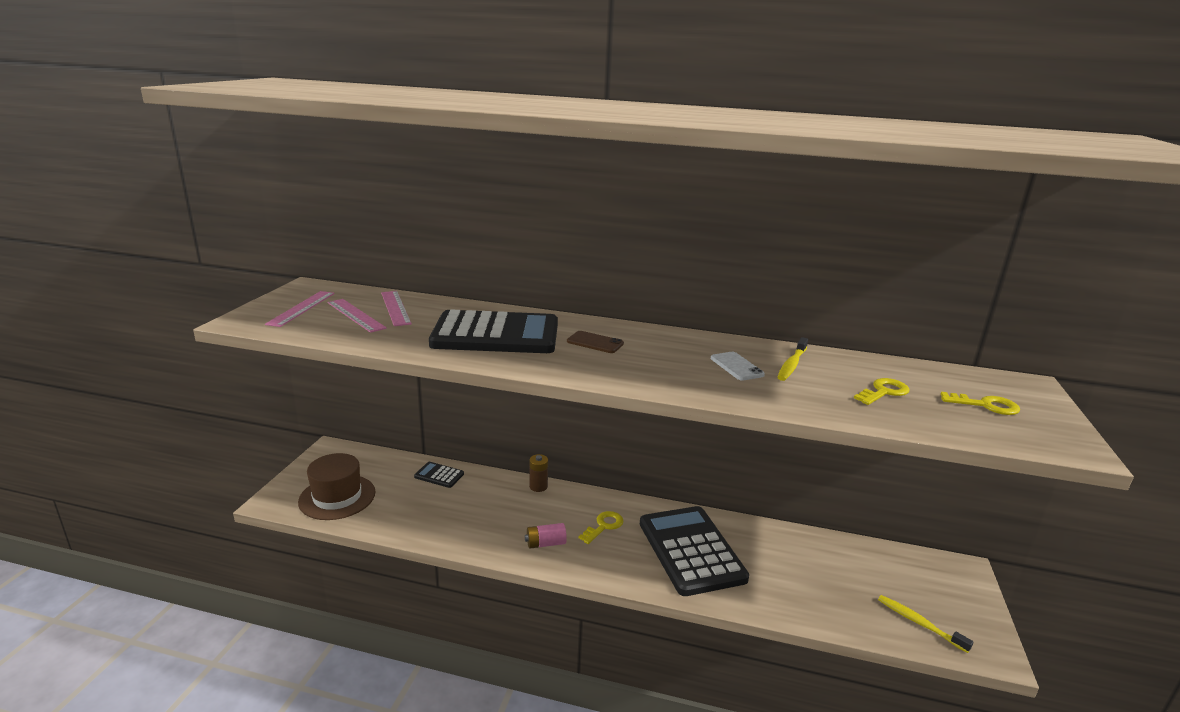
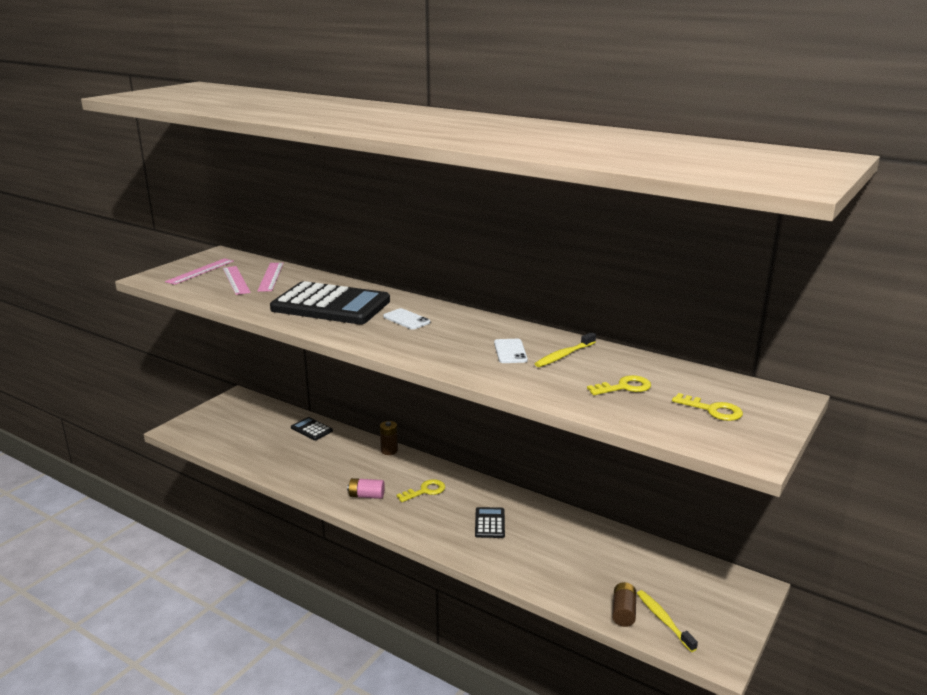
camera: 20 degrees right, 0 degrees up
(337, 497) = (223, 434): brown hat -> none
(595, 342) = (406, 319): brown phone -> white phone
(691, 550) = (490, 523): black calculator -> black calculator, size x0.43
(879, 623) = (623, 612): none -> brown battery

